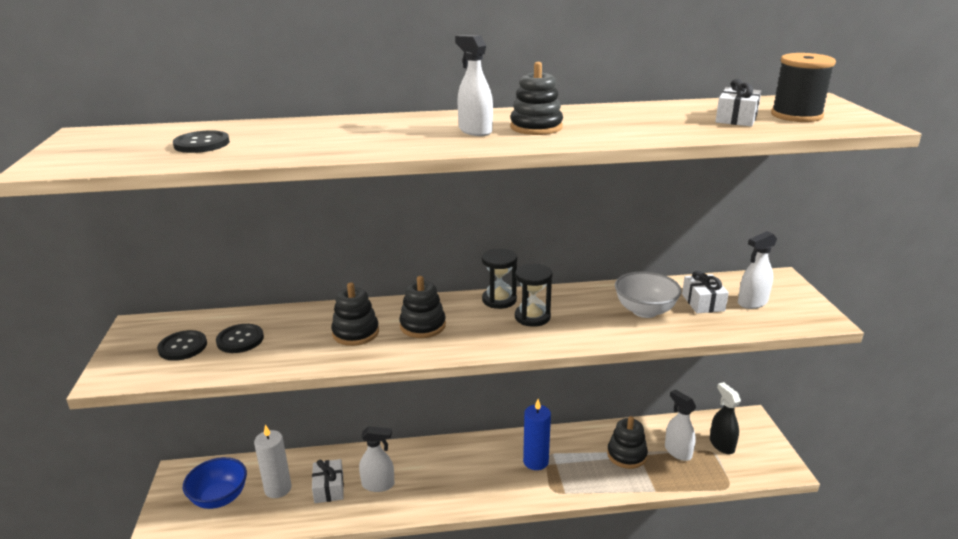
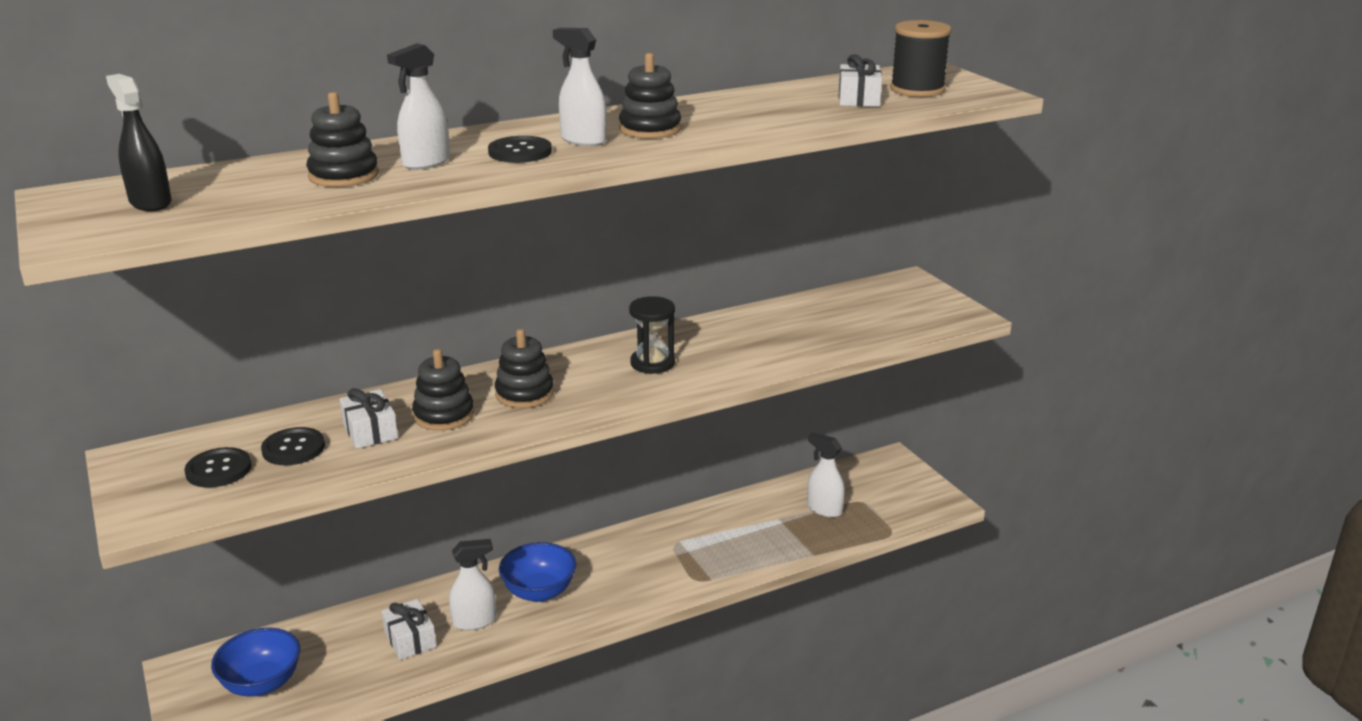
camera: 20 degrees left, 0 degrees up
(202, 144) = (254, 190): black button -> black button (520, 152)
(278, 489) = (339, 655): white candle -> none
(433, 471) = (539, 592): none -> blue bowl
(499, 300) = (602, 351): black hourglass -> none
(535, 461) = (662, 554): blue candle -> none
(626, 455) = (767, 525): black stacking toy -> black stacking toy (344, 176)
(645, 311) = (778, 336): white bowl -> none
(703, 302) = (837, 318): white gift -> white gift (370, 431)
(721, 444) = (870, 492): black spray bottle -> black spray bottle (150, 203)
(752, 303) = (890, 310): white spray bottle -> white spray bottle (426, 163)

